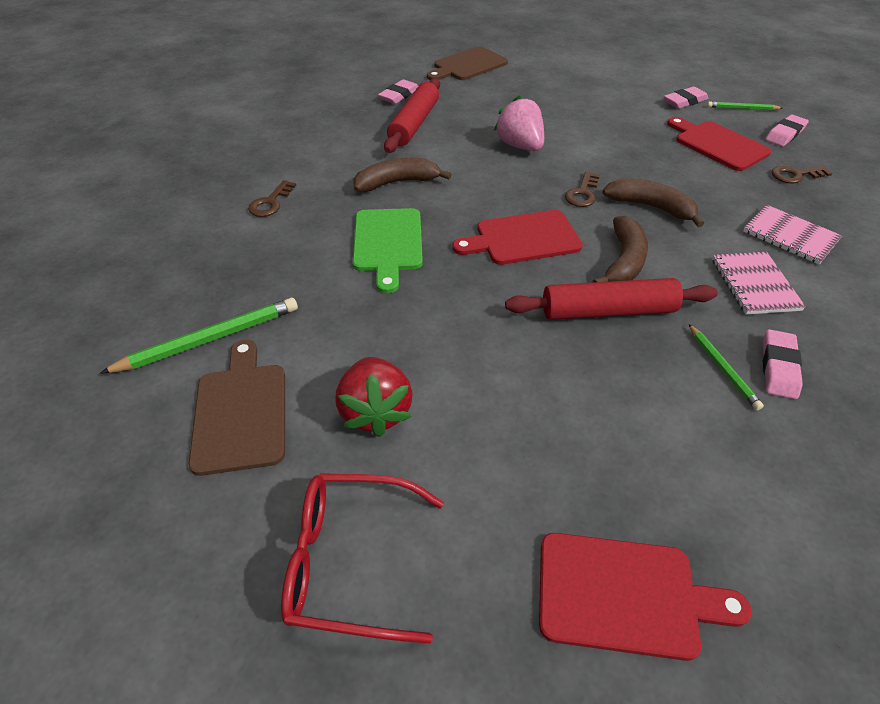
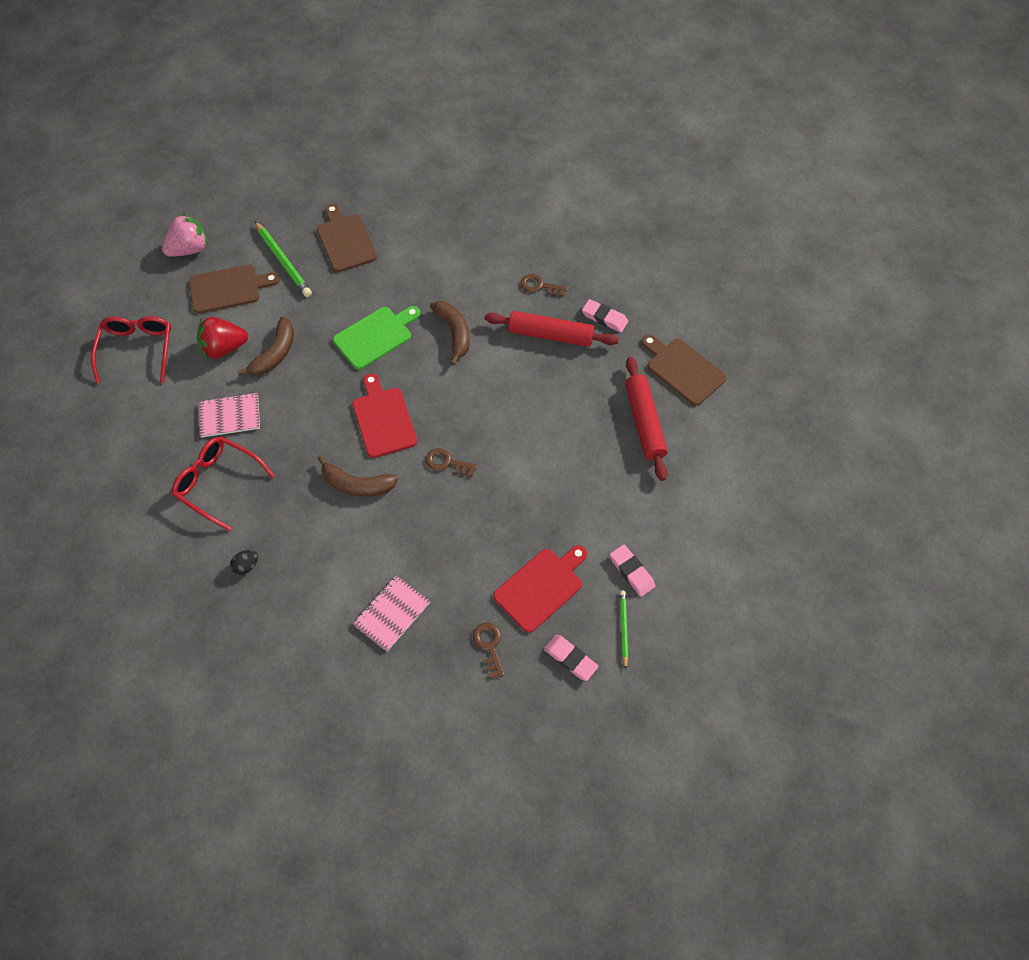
camera: 85 degrees right, 15 degrees up
(201, 270) = (345, 241): none -> brown cutting board
(270, 203) = (422, 260): brown key -> brown key (539, 286)
(388, 243) = (375, 336): green cutting board -> green cutting board turned 150 degrees clockwise
(520, 146) = (520, 417): pink strawberry -> pink strawberry (190, 249)
(608, 311) = (303, 469): red rolling pin -> red rolling pin (644, 422)
(625, 595) = (108, 460): red cutting board -> none
(647, 407) = (218, 483): none -> red glasses
(651, 207) = (429, 512): brown banana -> brown banana (275, 353)
(722, 368) = (247, 531): green pencil -> none
(754, 284) = (330, 571): pink notebook -> pink notebook (230, 416)
(778, 367) = (247, 566): pink eraser -> black egg

